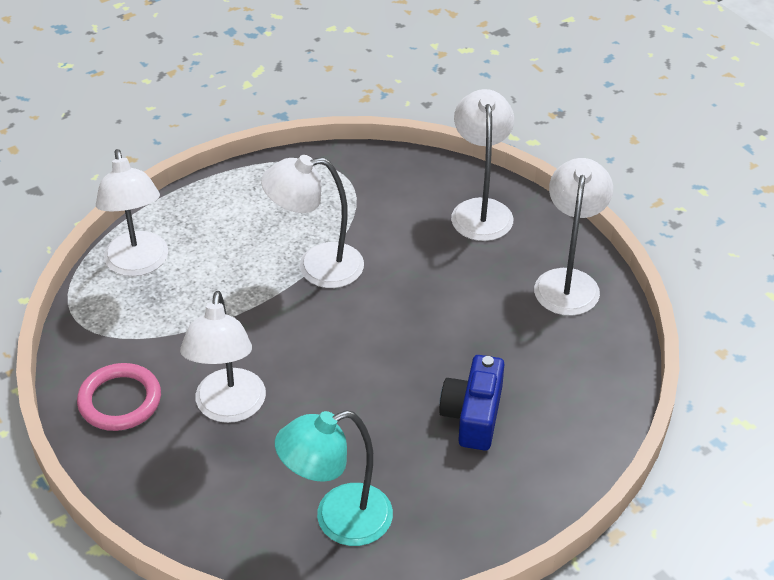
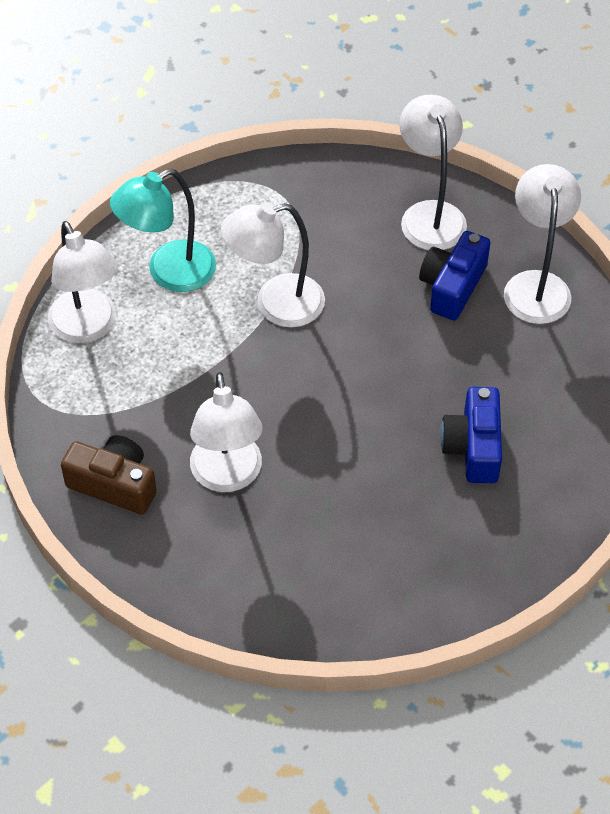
camera: 10 degrees left, 10 degrees up
(120, 400) = (114, 484): pink ring -> brown camera
(338, 520) = (367, 577): turquoise lamp -> turquoise lamp (169, 273)
(487, 272) = (452, 286): none -> blue camera

